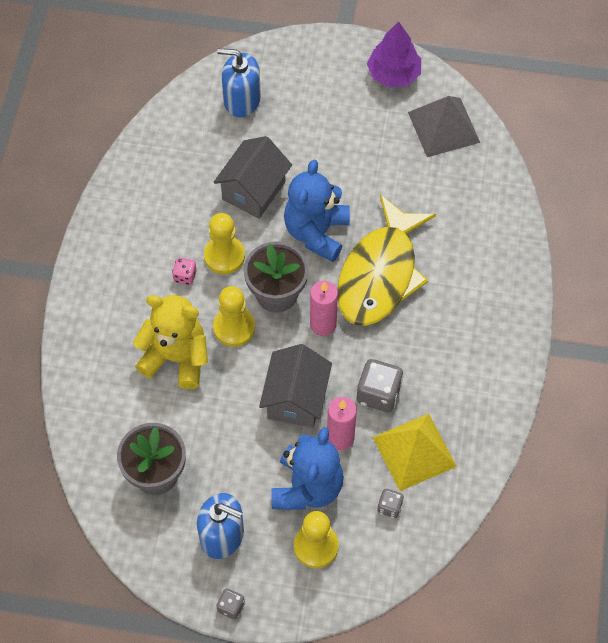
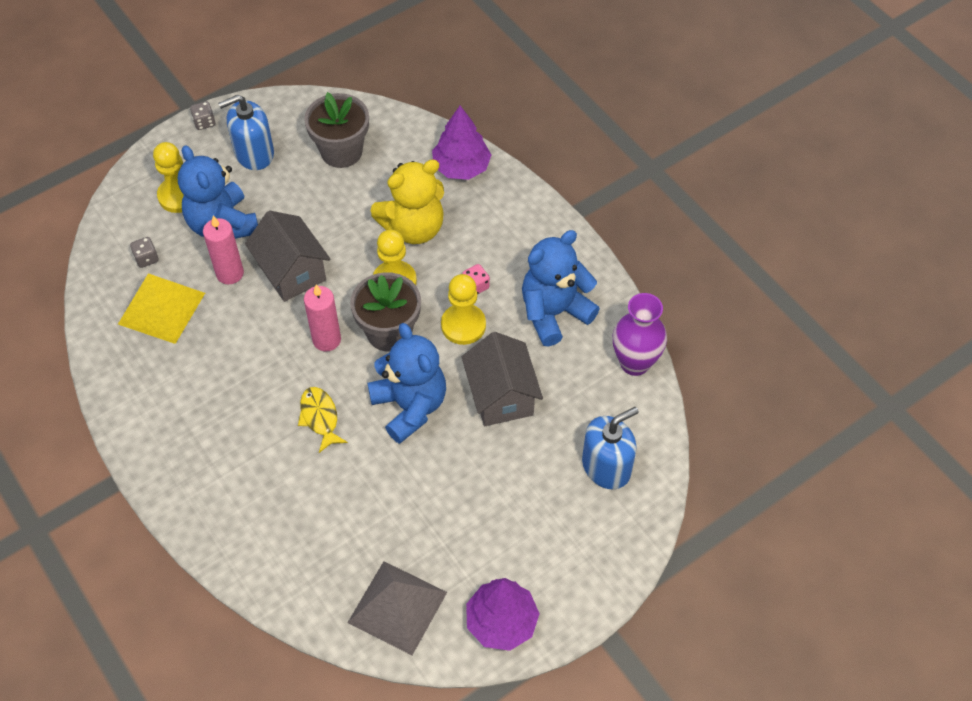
camera: 135 degrees right, 5 degrees down
(87, 378) = (461, 167): none -> purple tree
(150, 141) = (634, 363): none -> purple vase
(158, 214) = (554, 313): none -> blue teddy bear
(378, 393) = (229, 326): grey dice -> none
(380, 274) = (320, 417): yellow fish -> yellow fish, size x0.43

